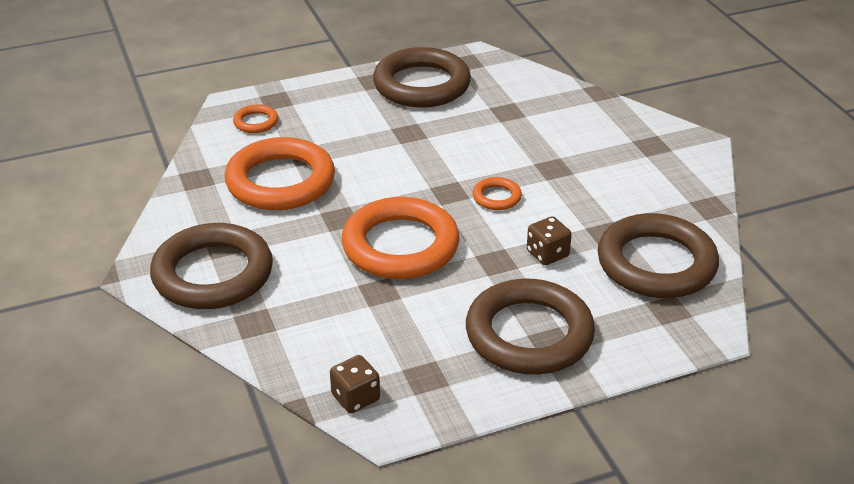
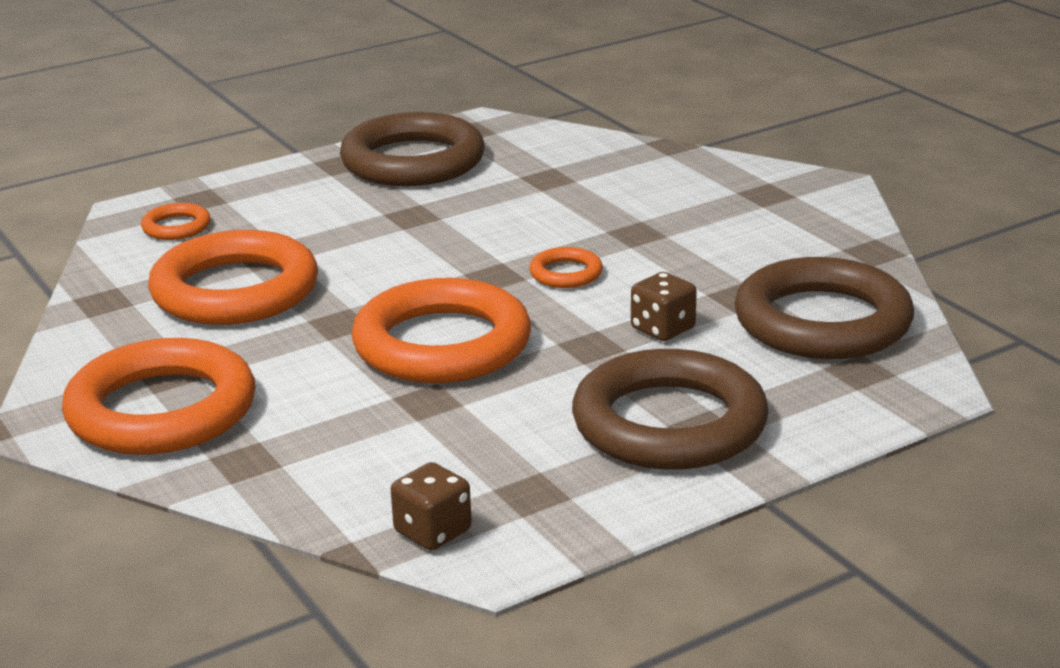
camera: 10 degrees left, 10 degrees down
(213, 274) = (161, 410): brown ring -> orange ring

